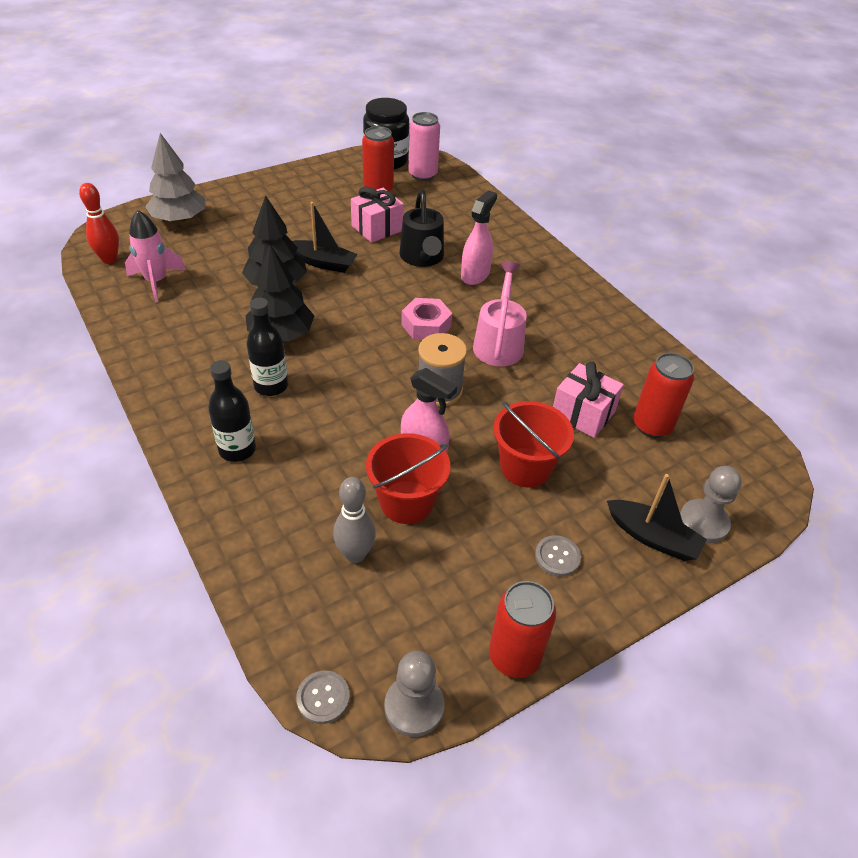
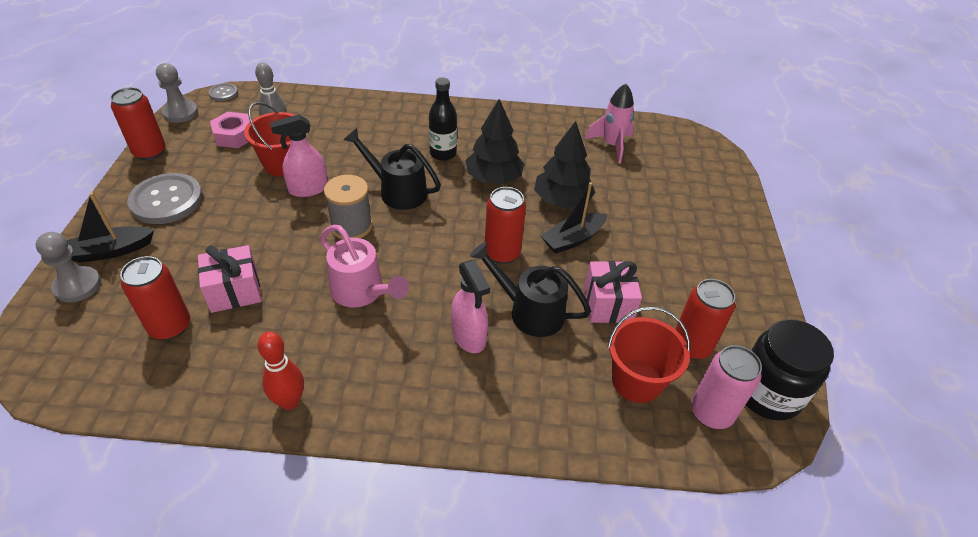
camera: 125 degrees right, 0 degrees up
(109, 259) = (660, 134): red bowling pin -> red bowling pin (289, 401)
(179, 219) = (704, 184): grey tree -> none
(237, 449) = (401, 122): black bottle -> none
(363, 387) = (397, 191): none -> black watering can
(377, 291) = (502, 253): none -> red can
(426, 325) = (429, 259): pink nut -> pink nut (234, 136)
(525, 467) = (236, 227): red bucket -> red bucket (636, 381)
(557, 557) = (166, 200): grey button -> grey button, size x2.06

